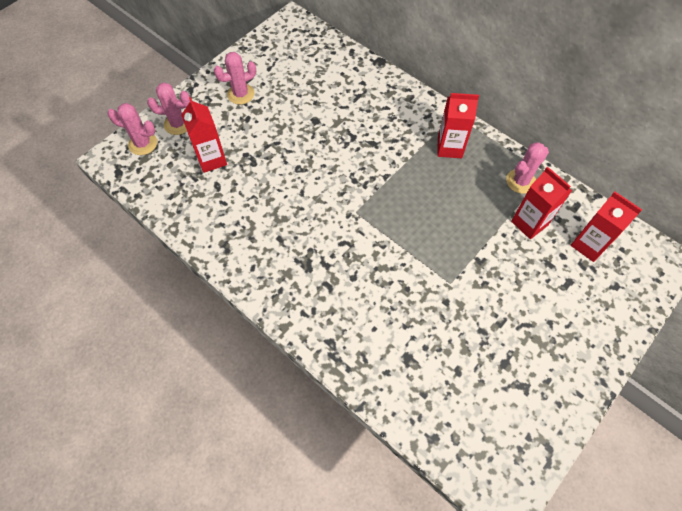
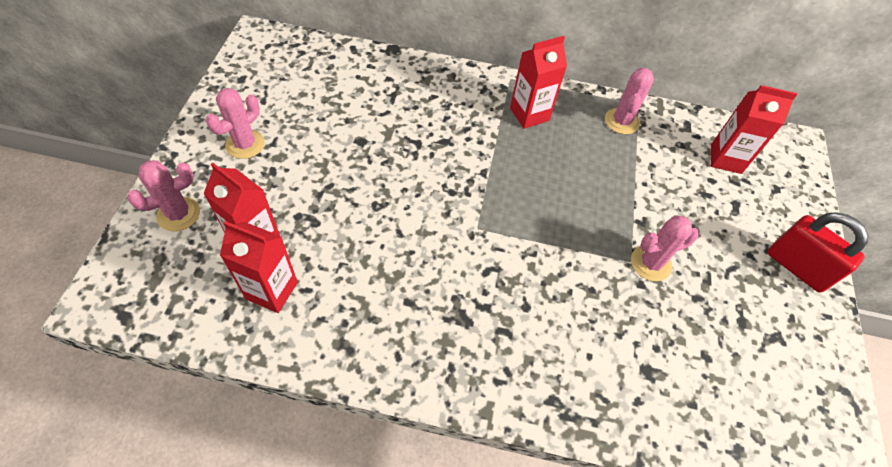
camera: 35 degrees left, 5 degrees down
(143, 144) = (140, 261): pink cactus -> pink cactus (650, 263)
(529, 223) = (659, 161): red carton -> red carton (272, 290)
(583, 349) = (797, 267): none -> red padlock

